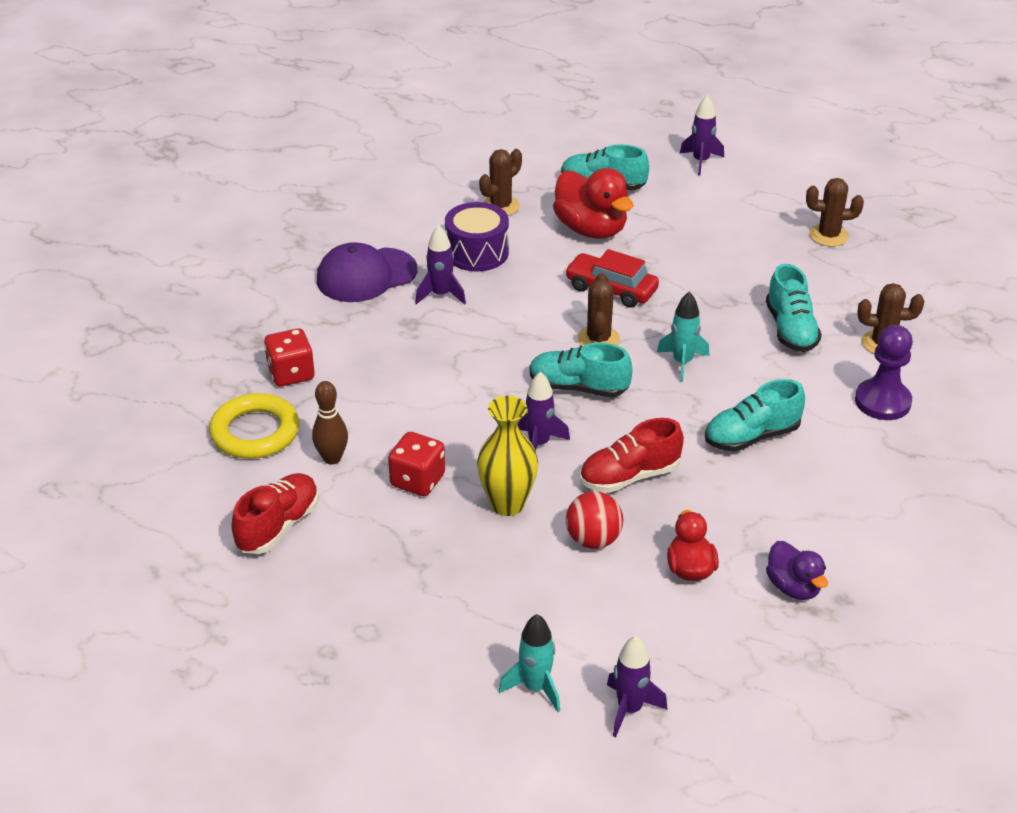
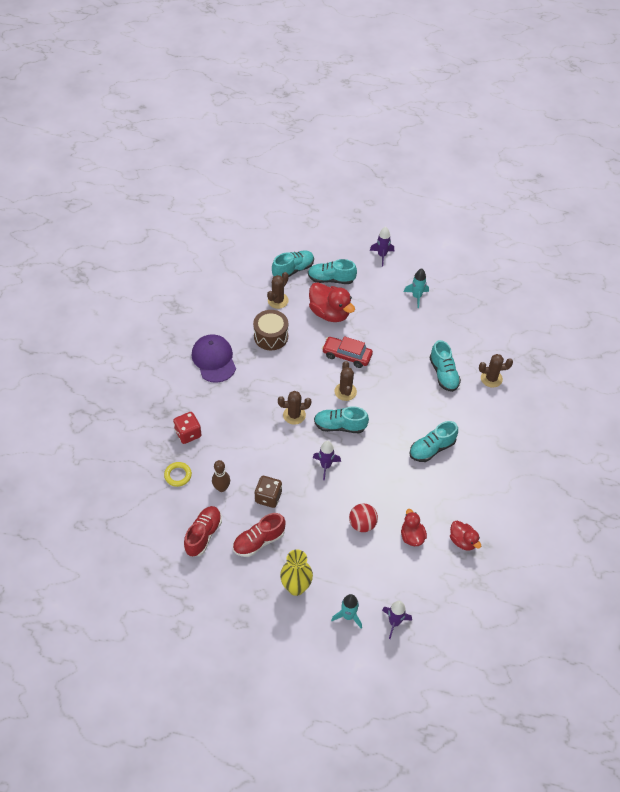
camera: 10 degrees left, 15 degrees up
(255, 432) = (178, 475): yellow ring -> yellow ring, size x0.59
(366, 275) = (214, 359): purple cap -> purple cap turned 105 degrees clockwise
(417, 480) = (268, 497): red dice -> brown dice
(441, 295) = (257, 369): purple rocket -> none
(477, 252) = (271, 336): purple drum -> brown drum
(507, 504) = (316, 507): yellow vase -> yellow vase (296, 587)
(537, 169) = (293, 270): none -> turquoise shoe
(629, 476) = (374, 481): red shoe -> red shoe (259, 541)
(682, 362) = (391, 403): turquoise rocket -> turquoise rocket (416, 296)
(793, 587) = (462, 541): purple duck -> red duck
(828, 236) = (456, 304): brown cactus -> brown cactus (294, 415)
(882, 401) = (494, 418): purple pawn -> none

